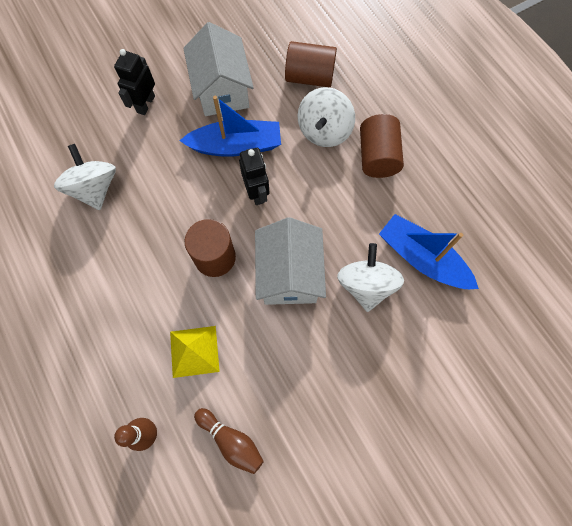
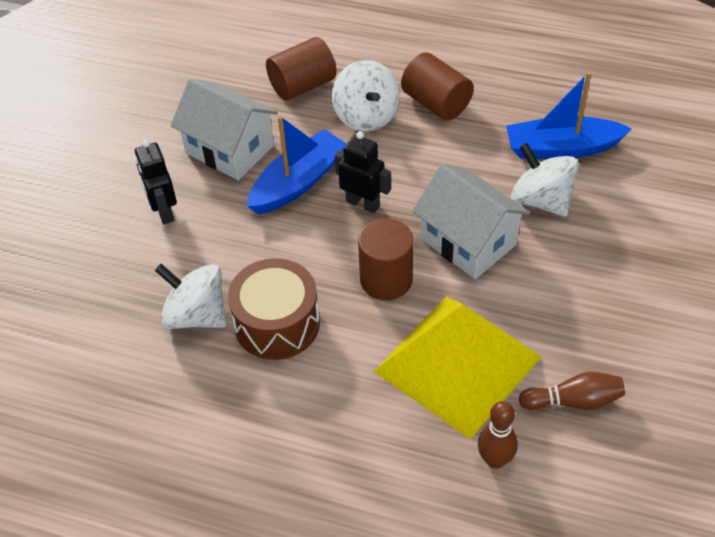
camera: 40 degrees left, 20 degrees down
(128, 232) = (277, 323): none -> brown drum
(194, 351) = (458, 364): yellow pyramid -> yellow pyramid, size x2.03

